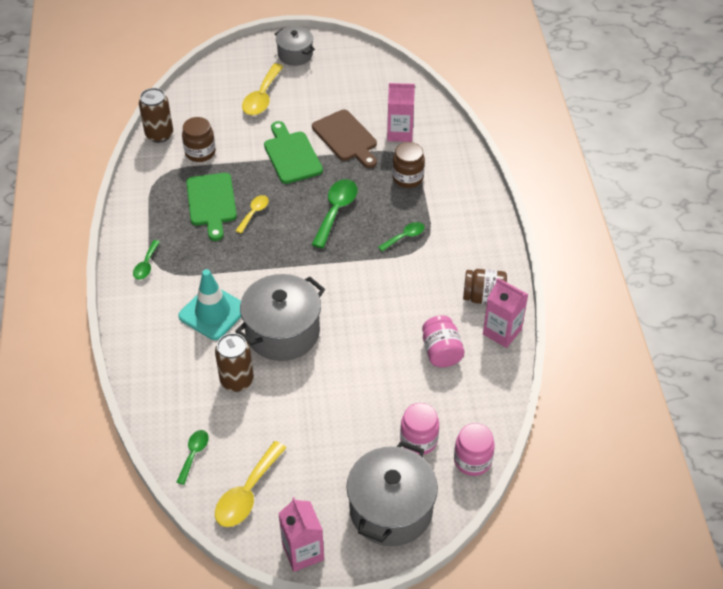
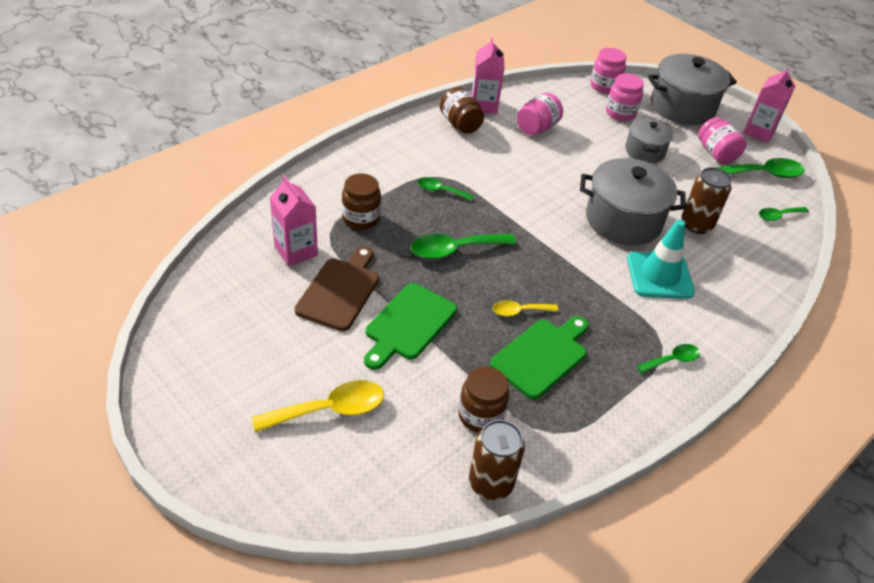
camera: 130 degrees left, 5 degrees down
(247, 493) = (763, 174): yellow spoon -> green spoon
(295, 55) = (212, 422): grey pot -> grey pot (644, 151)
(302, 476) = (716, 154): none -> pink jar

